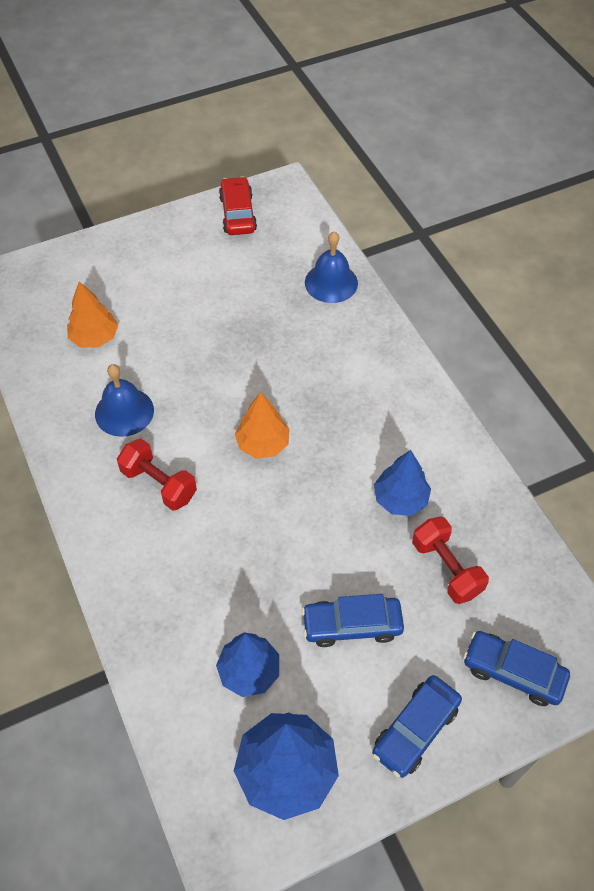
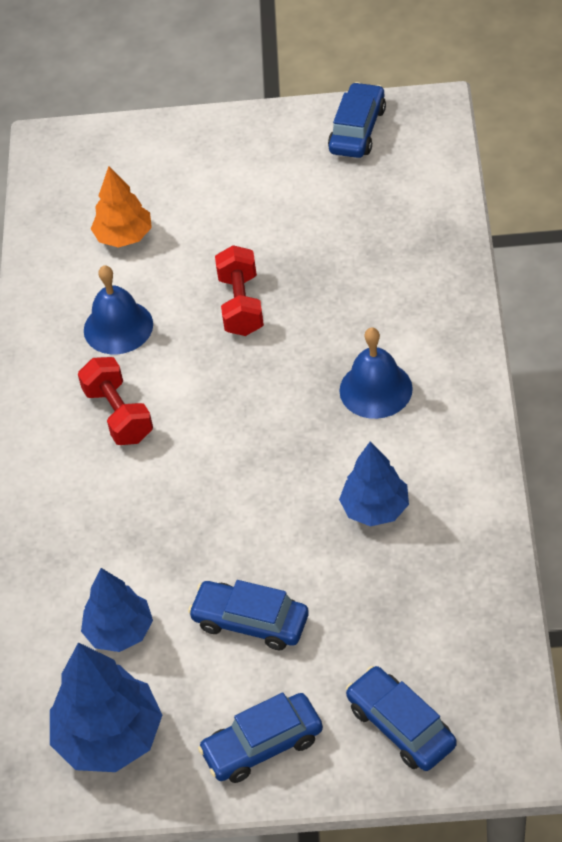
camera: 30 degrees right, 5 degrees down
(238, 214) = (357, 130): red car -> blue car
(263, 444) = (252, 404): orange tree -> none
(331, 282) = (427, 241): blue bell -> blue bell (375, 389)
(446, 568) = (387, 597): red dumbbell -> red dumbbell (241, 305)

